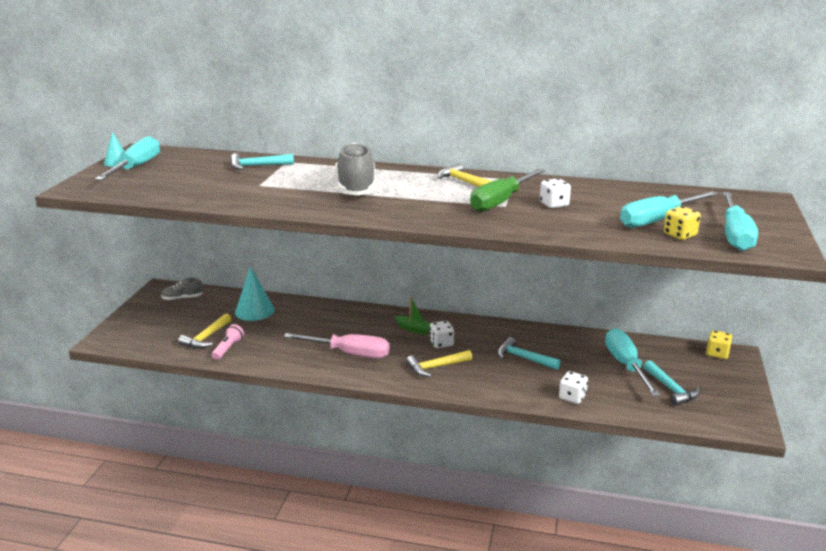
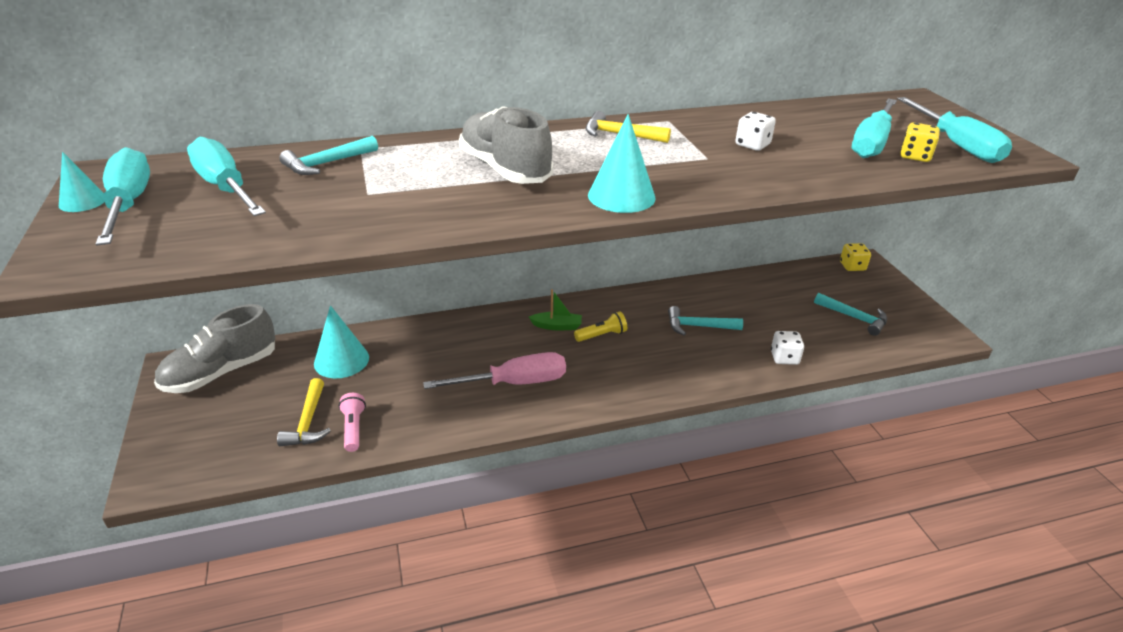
camera: 30 degrees left, 10 degrees up
(182, 298) = (221, 372): grey shoe -> grey shoe, size x1.98
(408, 215) = (621, 196): none -> turquoise cone
(436, 367) = (624, 368): yellow hammer -> none
(441, 343) = (602, 335): white dice -> yellow flashlight
(500, 202) = (695, 153): green screwdriver -> none
(626, 365) = (794, 304): turquoise screwdriver -> turquoise screwdriver (225, 187)

